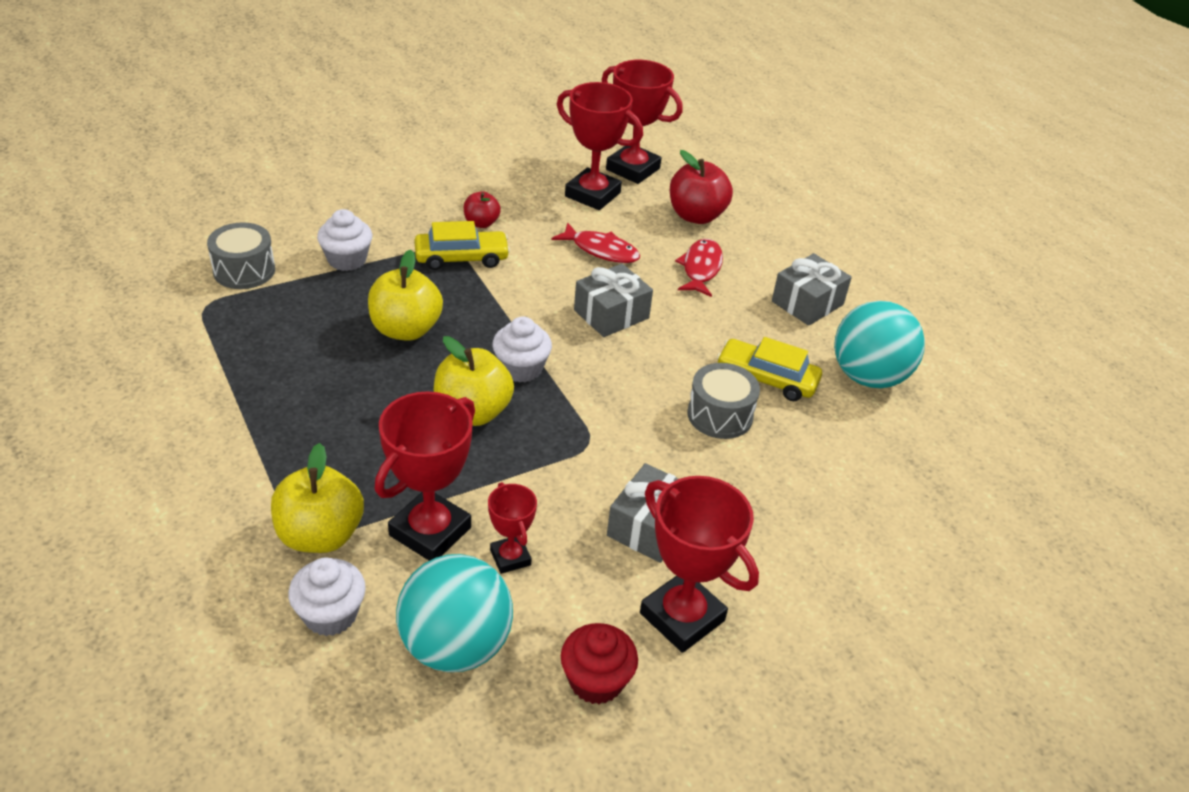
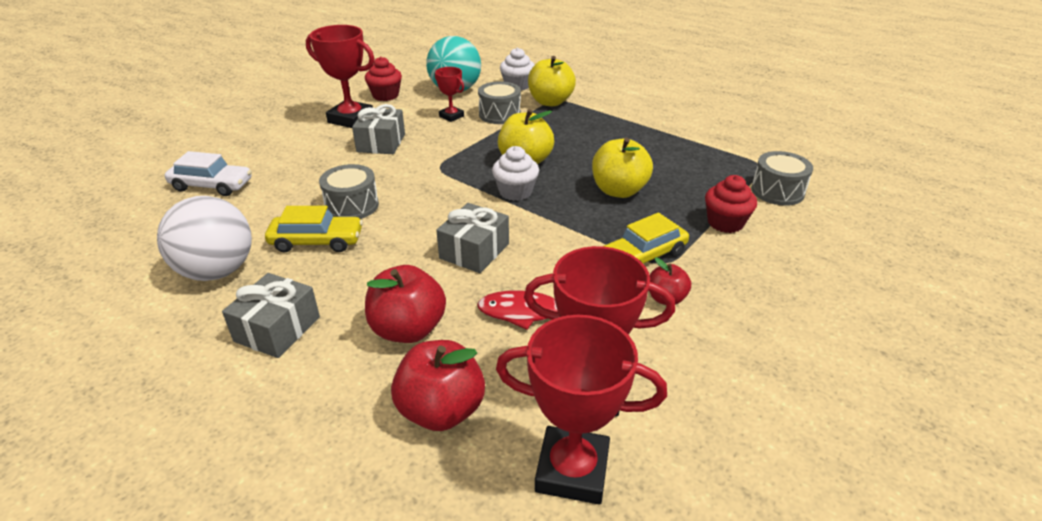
camera: 160 degrees right, 5 degrees down
(347, 260) = (725, 223): white cupcake -> red cupcake
(430, 531) = (499, 114): red trophy -> grey drum
(700, 268) = (408, 329): red fish -> red apple
(868, 377) = (217, 271): turquoise ball -> white ball
(900, 517) = (212, 185): none -> white car

